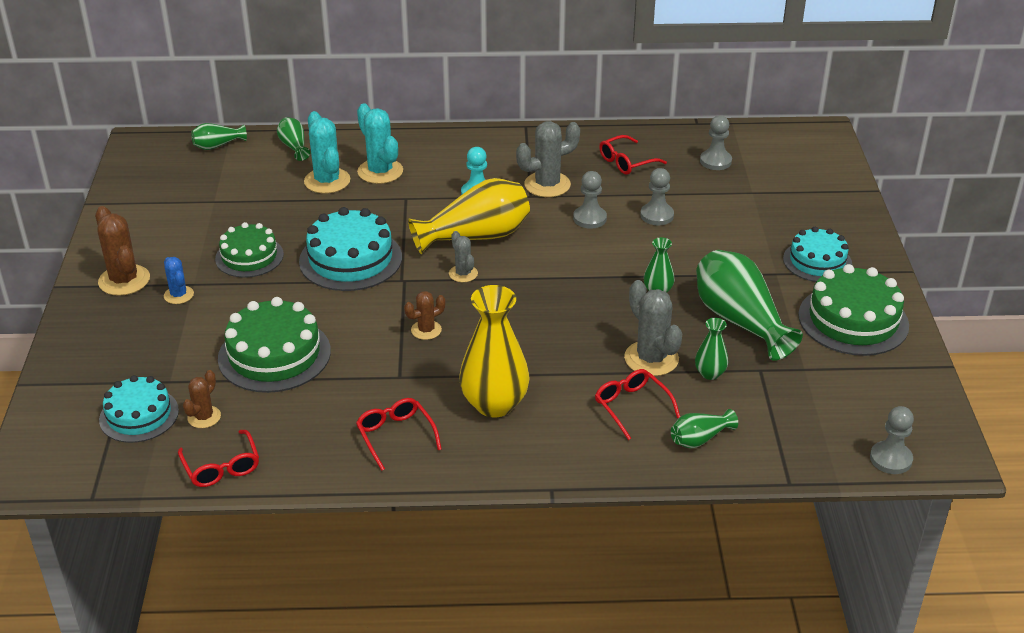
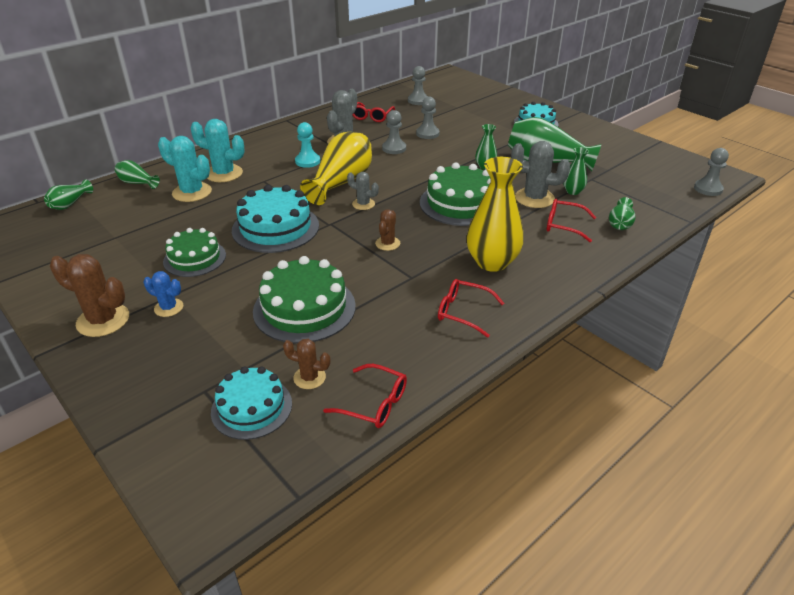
camera: 40 degrees left, 0 degrees up
(204, 417) = (309, 377): brown cactus -> brown cactus turned 60 degrees counterclockwise
(853, 320) = (592, 140): green cake -> green cake (460, 203)

